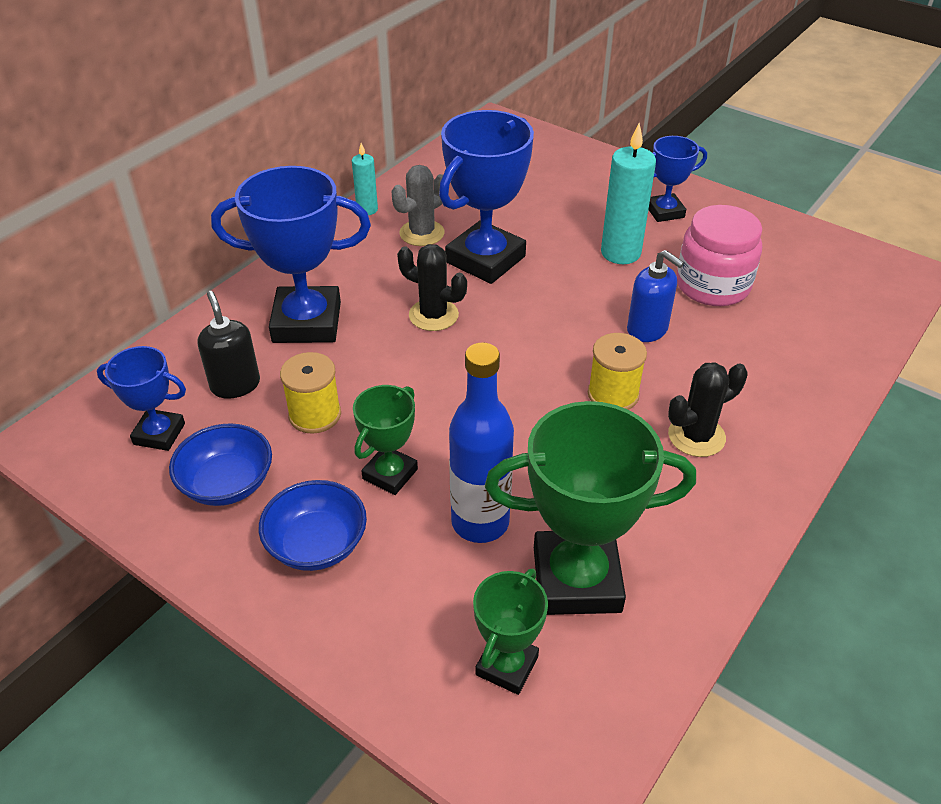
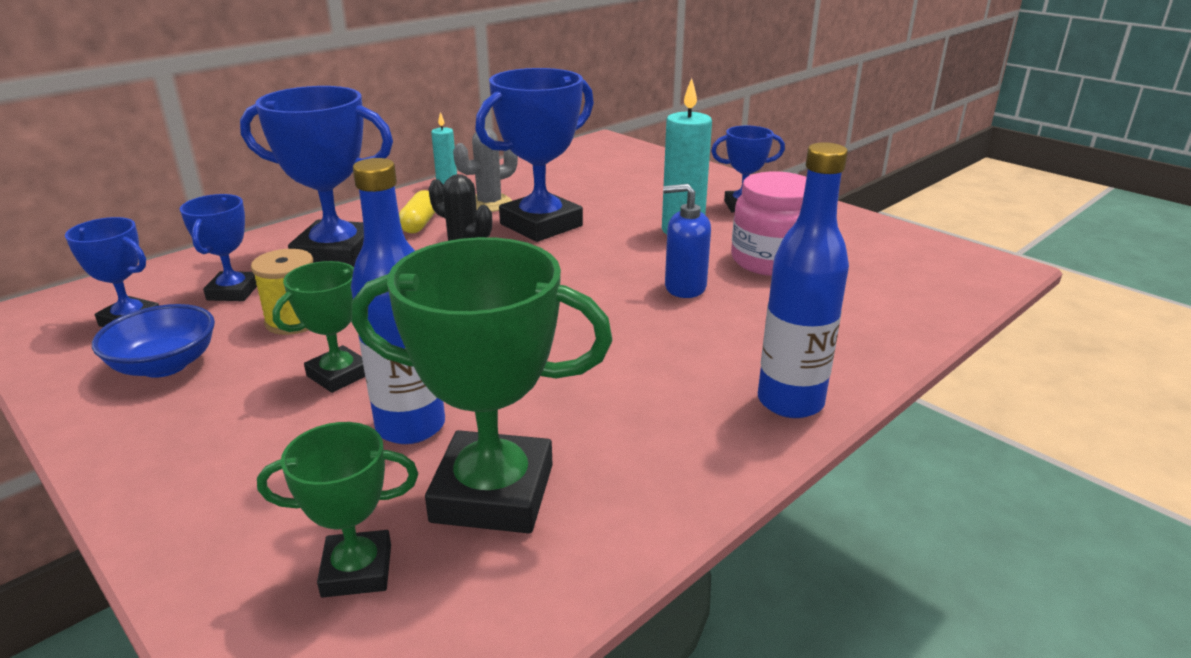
camera: 10 degrees right, 15 degrees down
(235, 385) = (233, 292): black soap dispenser -> blue trophy
(317, 544) = (218, 425): blue bowl -> none
(367, 270) = (420, 223): none -> yellow capsule
(507, 665) = (357, 570): green trophy -> green trophy turned 45 degrees clockwise
(613, 394) = (621, 334): yellow spool -> none
(647, 330) = (684, 287): blue soap dispenser -> blue soap dispenser turned 135 degrees clockwise
(696, 436) = (701, 377): black cactus -> none
(774, 453) = (790, 402): none -> blue bottle

